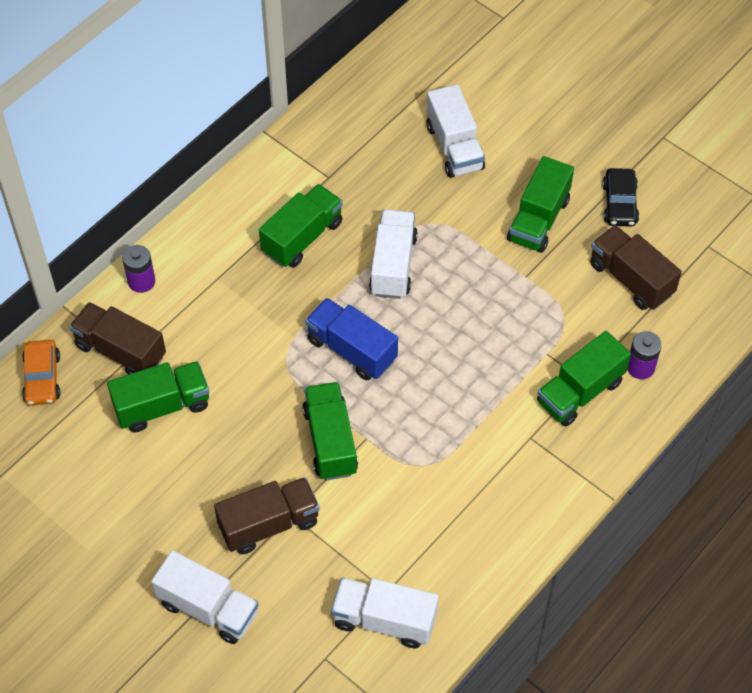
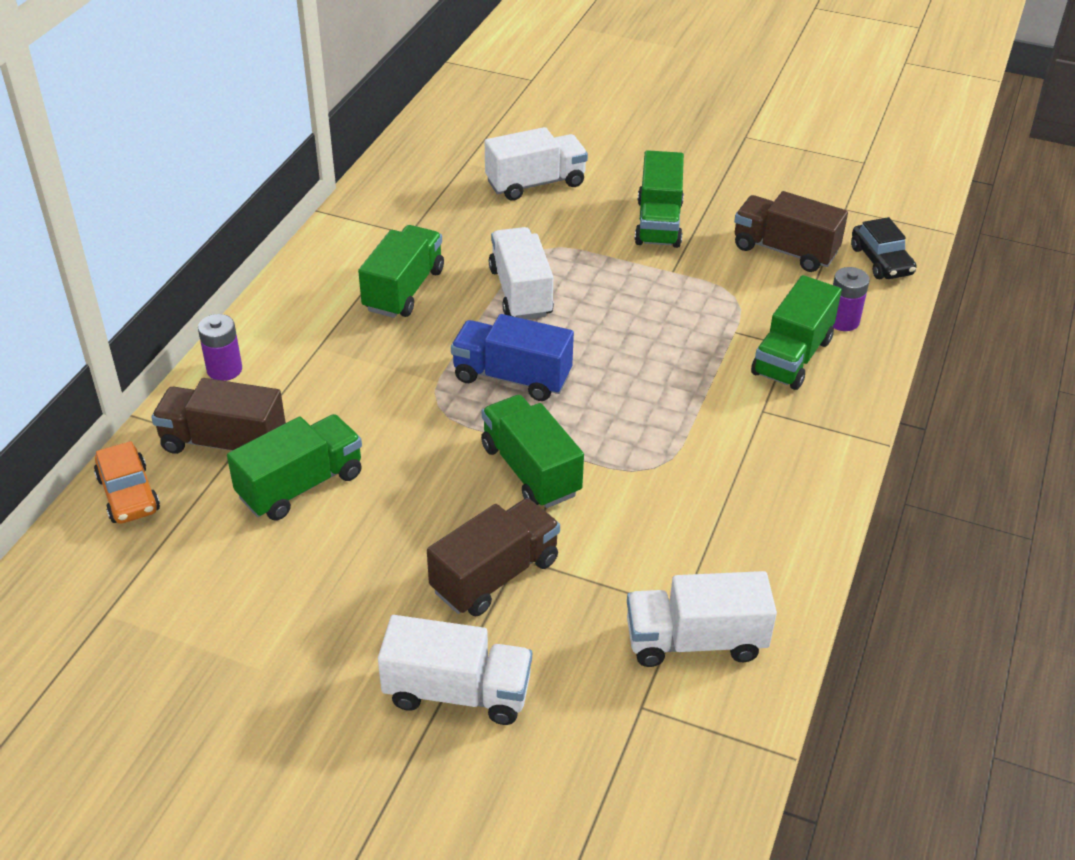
camera: 20 degrees left, 15 degrees down
(454, 147) = (535, 183): white truck -> white truck turned 75 degrees counterclockwise
(619, 204) = (735, 194): black car -> black car (881, 261)

